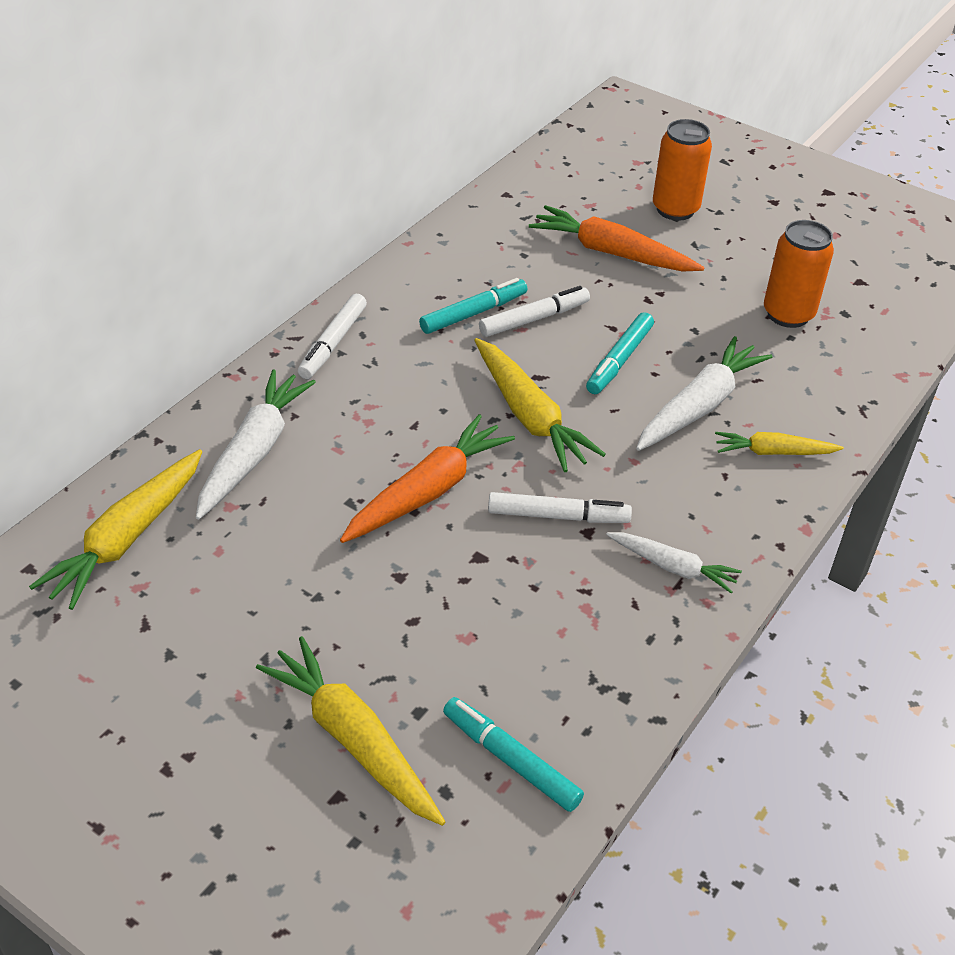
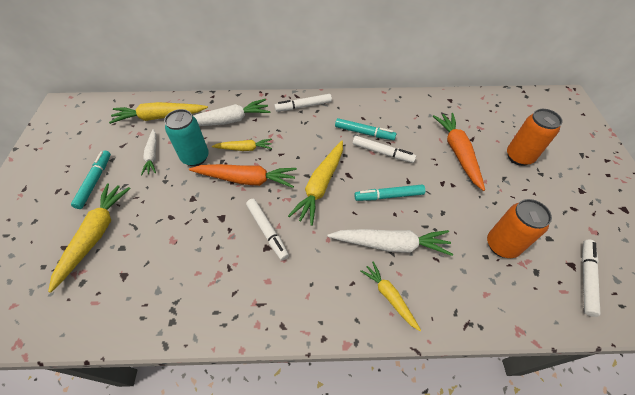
camera: 55 degrees right, 10 degrees up
(303, 532) = (195, 157): none -> turquoise can
(352, 461) = (244, 148): none -> yellow carrot
(511, 760) = (110, 297): turquoise marker -> turquoise marker (95, 181)
(673, 567) = (269, 295): white carrot -> white carrot (152, 155)
(884, 284) = (586, 278): none -> white marker

